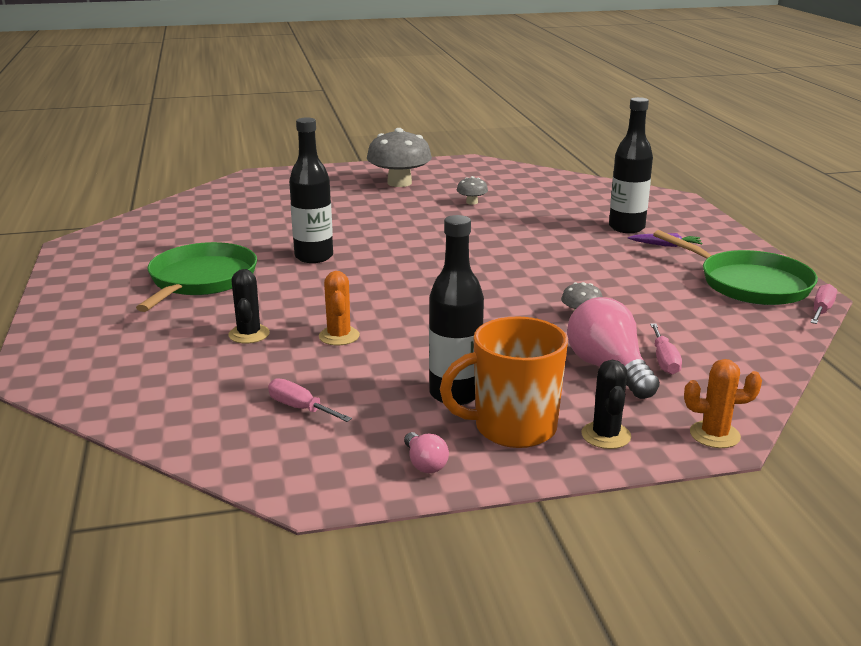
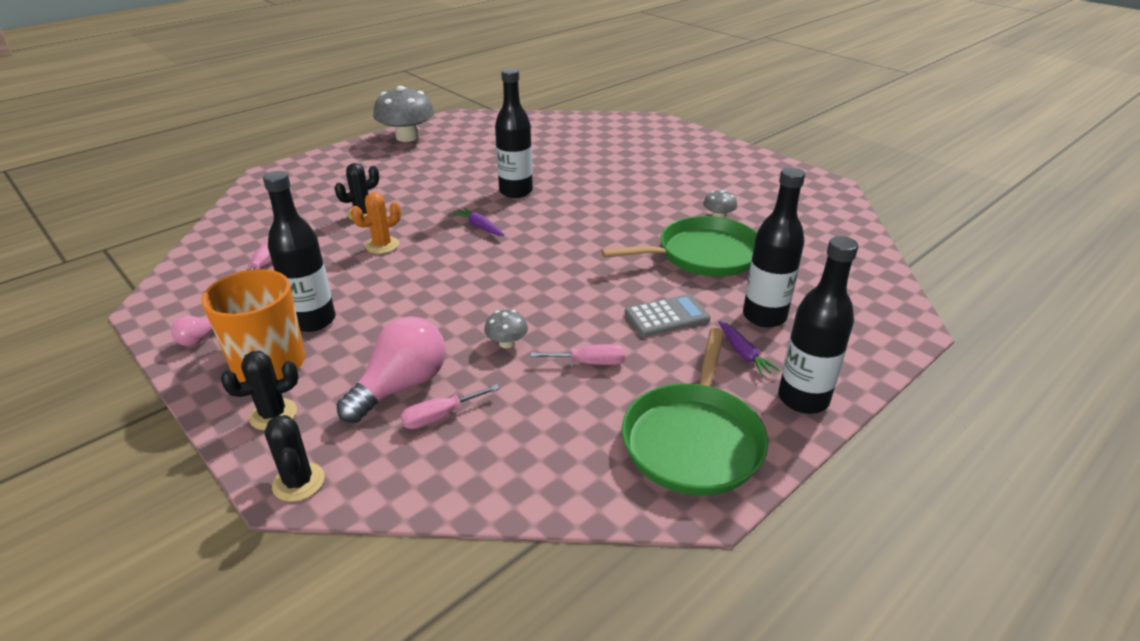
camera: 60 degrees right, 10 degrees up
(201, 280) = (436, 170): green pan -> green pan (703, 255)
(364, 286) = (480, 227): none -> purple carrot
(399, 183) = (718, 173): grey mushroom -> grey mushroom (407, 137)
(598, 254) = (667, 316): none -> grey calculator
(714, 435) = (298, 482): orange cactus -> black cactus
(728, 244) = (803, 399): none -> black bottle
(821, 310) = (666, 517): pink screwdriver -> pink screwdriver (590, 363)

